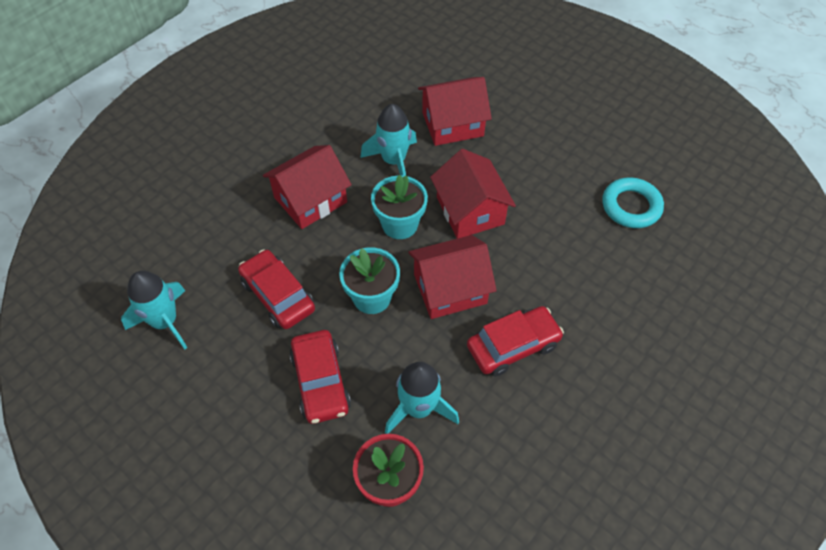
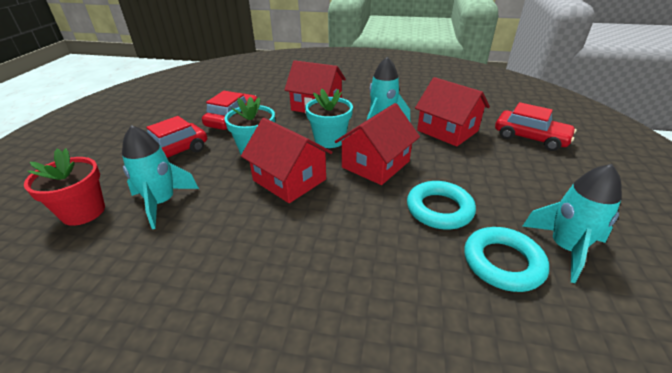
camera: 60 degrees right, 20 degrees down
(165, 322) = (193, 97): turquoise rocket -> turquoise rocket (565, 248)
(513, 346) = (252, 234): red car -> red car (530, 138)
(559, 205) = (439, 209): none -> turquoise ring

